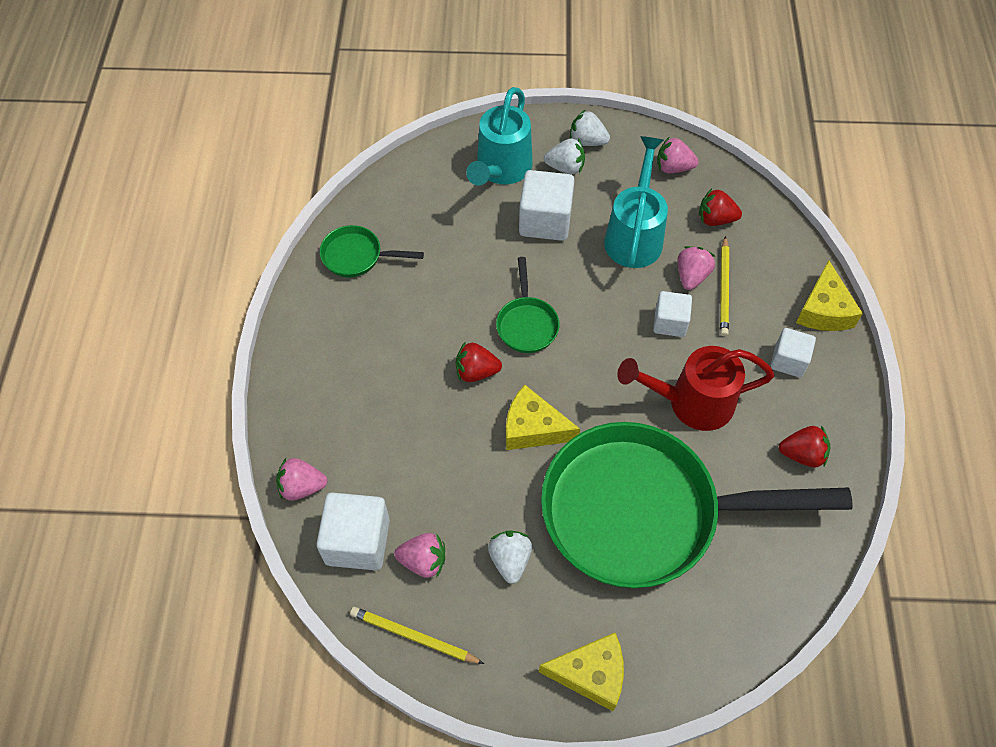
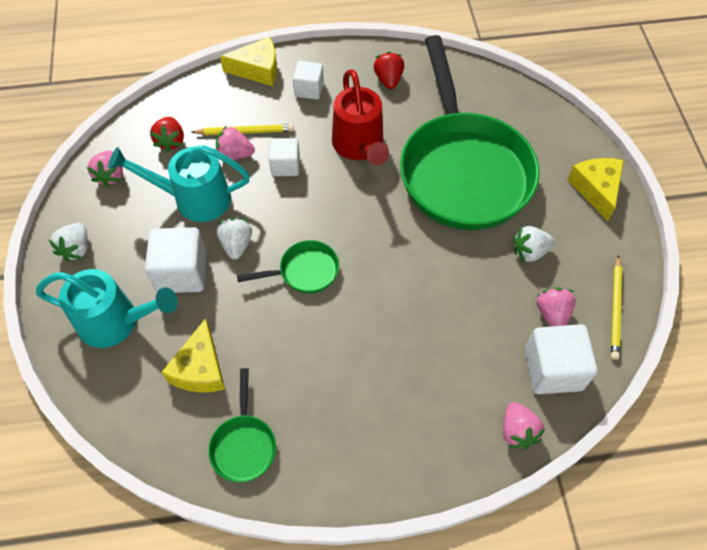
camera: 100 degrees left, 0 degrees up
(476, 372) = (363, 305): red strawberry -> none
(533, 428) = (409, 252): yellow cheese -> yellow cheese (200, 368)
(565, 167) = (112, 263): white strawberry -> white strawberry (236, 244)

